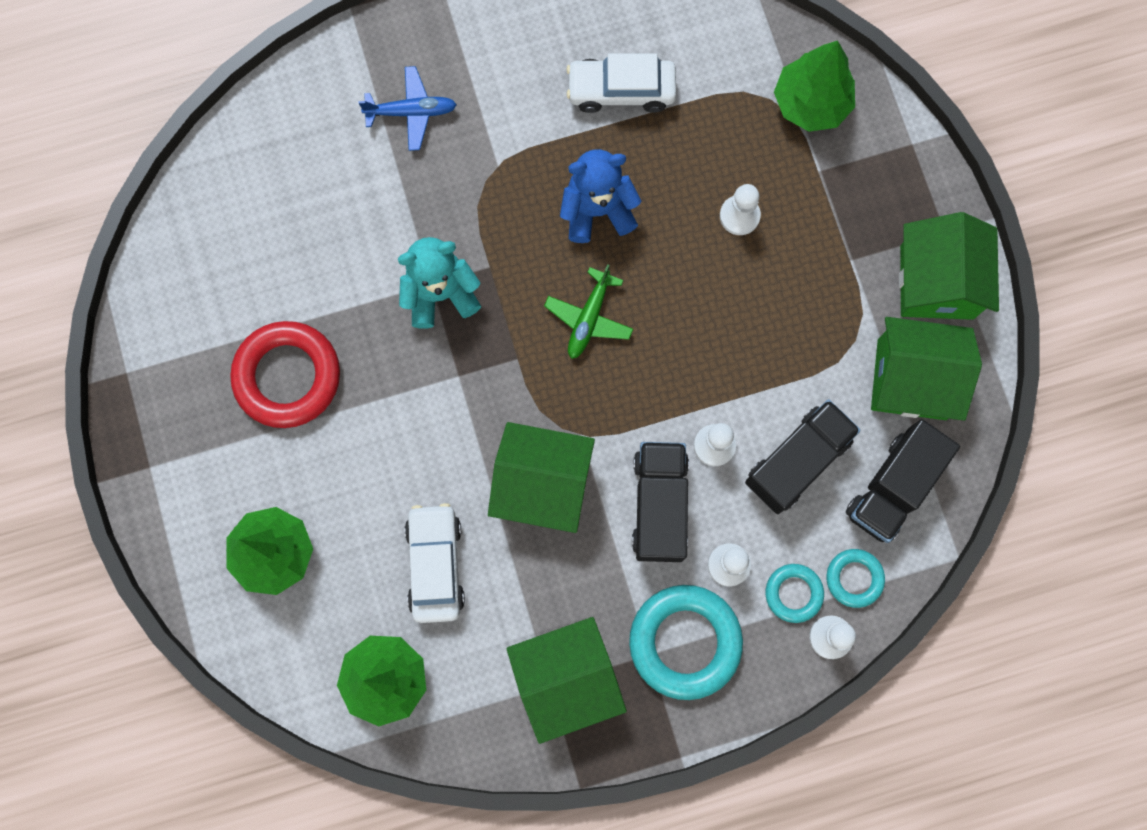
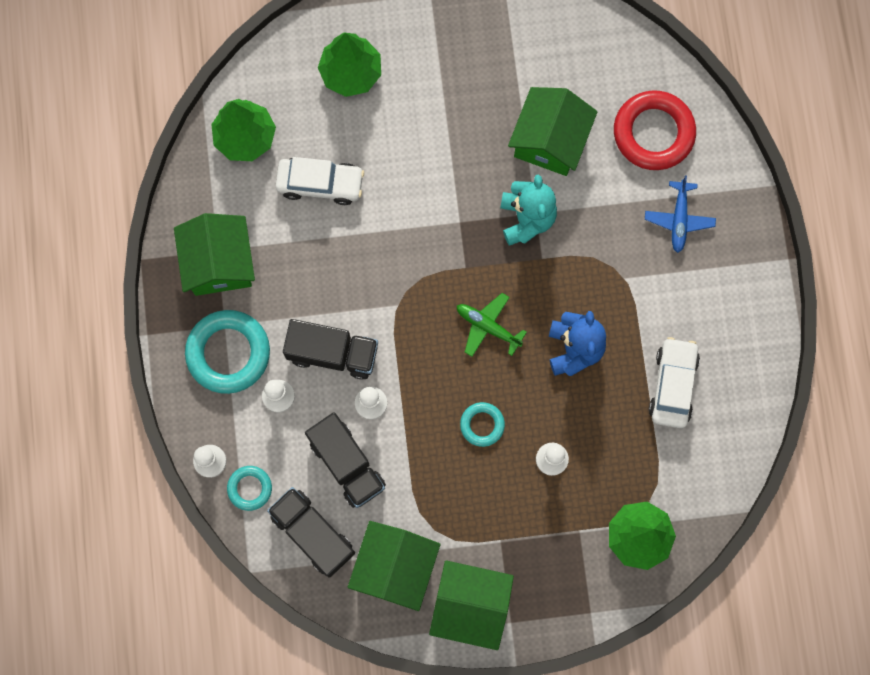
camera: 100 degrees right, 0 degrees up
(287, 376) = (481, 99): red ring -> red ring (653, 133)
(542, 484) = (365, 270): green house -> green house (550, 141)
(793, 593) = (248, 440): turquoise ring -> turquoise ring (482, 425)

